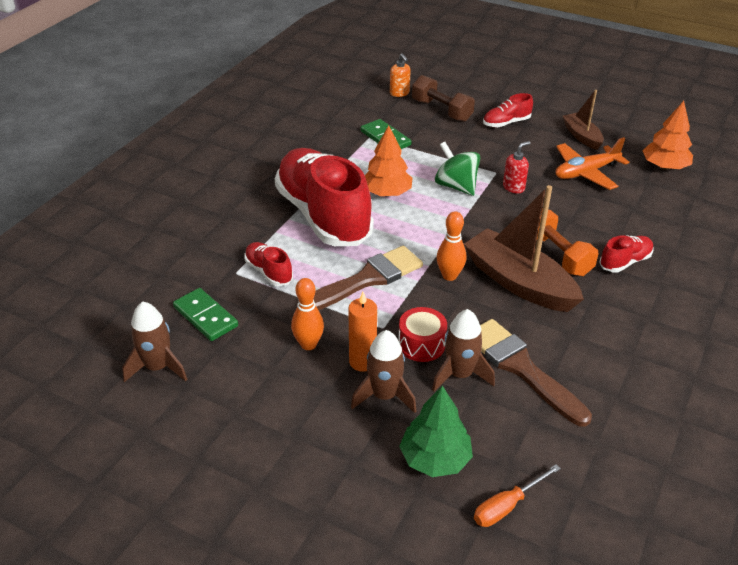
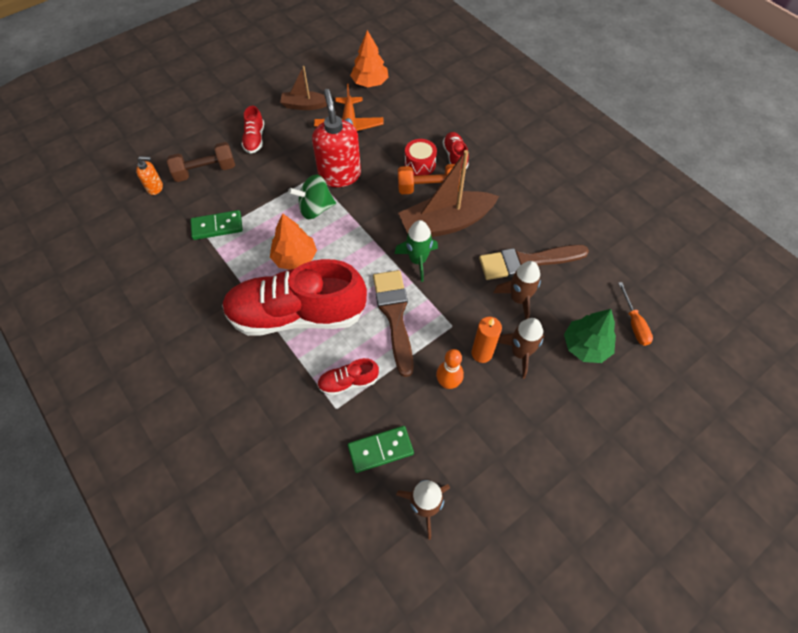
camera: 65 degrees left, 20 degrees up
(421, 344) = (480, 309): red drum -> red drum (420, 164)
(449, 276) = (418, 260): orange bowling pin -> green rocket
(513, 187) = (340, 175): red soap dispenser -> red soap dispenser, size x2.10

